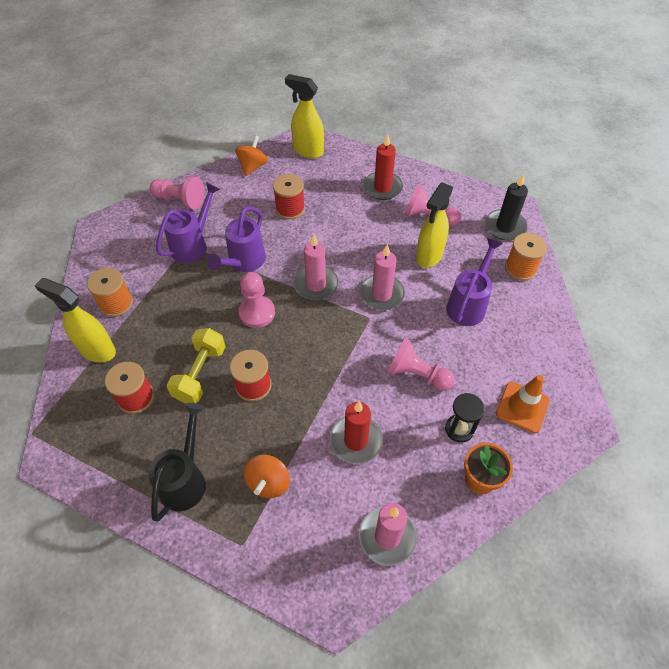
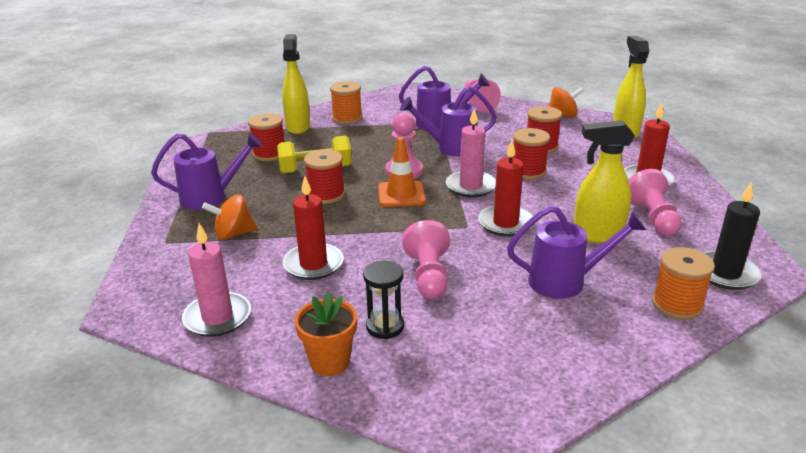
camera: 60 degrees right, 25 degrees down
(185, 480) = (210, 197): black watering can -> purple watering can
(320, 239) = (528, 171): none -> red spool
(381, 294) = (505, 223): pink candle -> red candle
(522, 407) = (462, 368): orange traffic cone -> orange traffic cone (401, 194)

